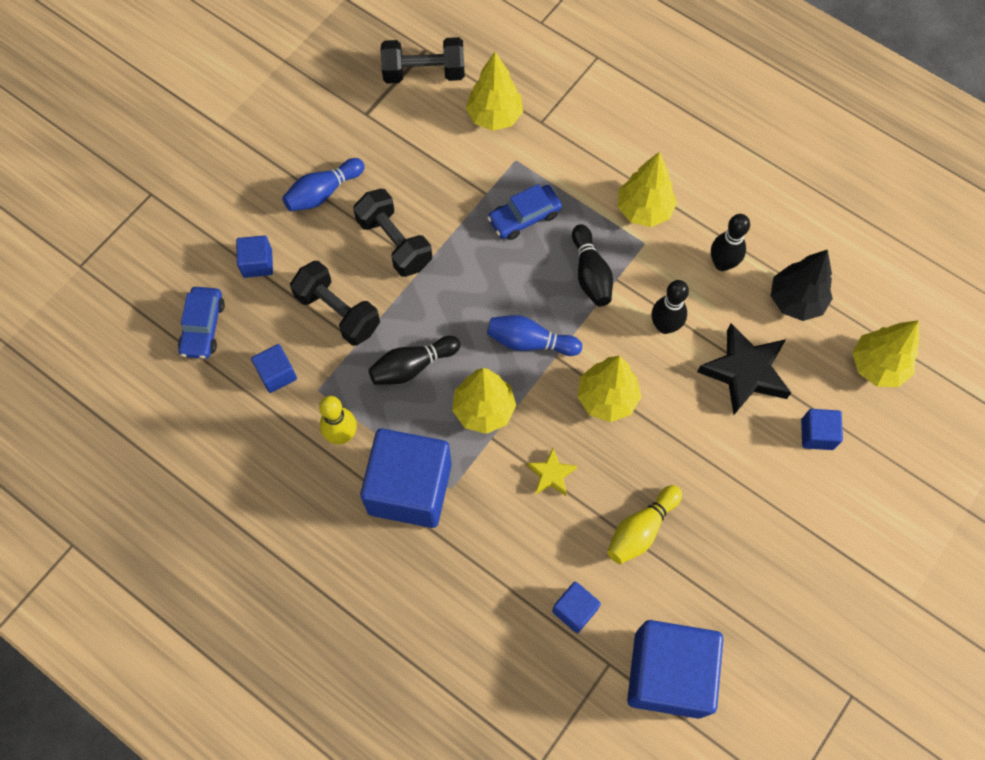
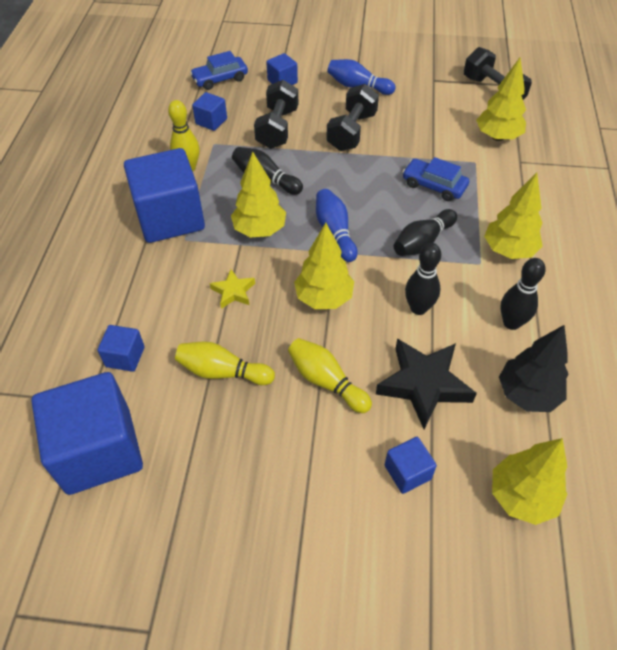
camera: 60 degrees right, 15 degrees down
(699, 447) = (326, 381): none -> yellow bowling pin

